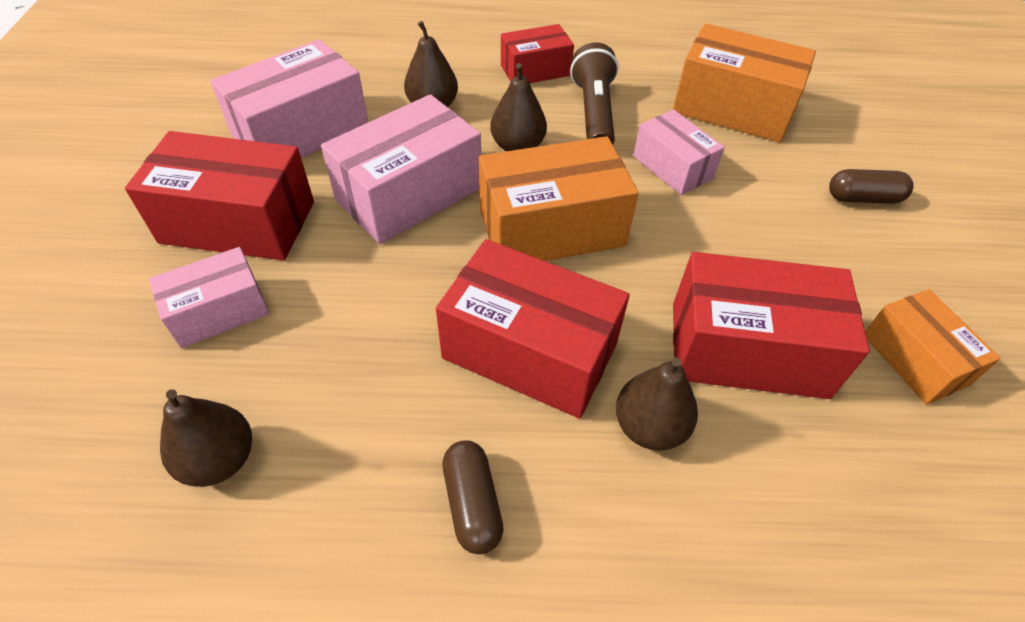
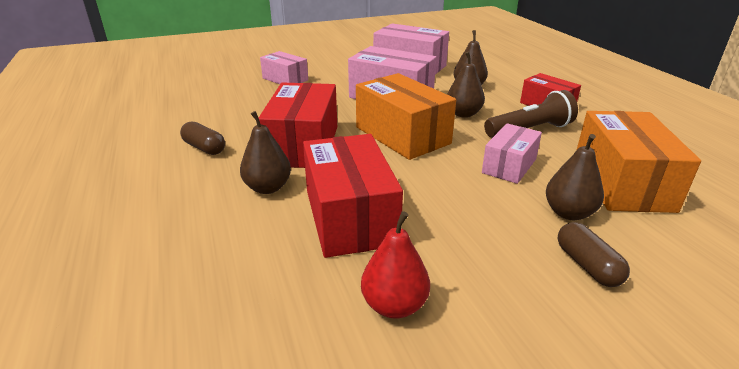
camera: 70 degrees right, 20 degrees down
(219, 459) = (212, 97): brown pear -> brown pear (568, 213)
(238, 222) = (338, 70): red box -> none
(472, 503) = (204, 148): brown capsule -> brown capsule turned 75 degrees clockwise
(914, 359) = (394, 305): orange box -> red pear

